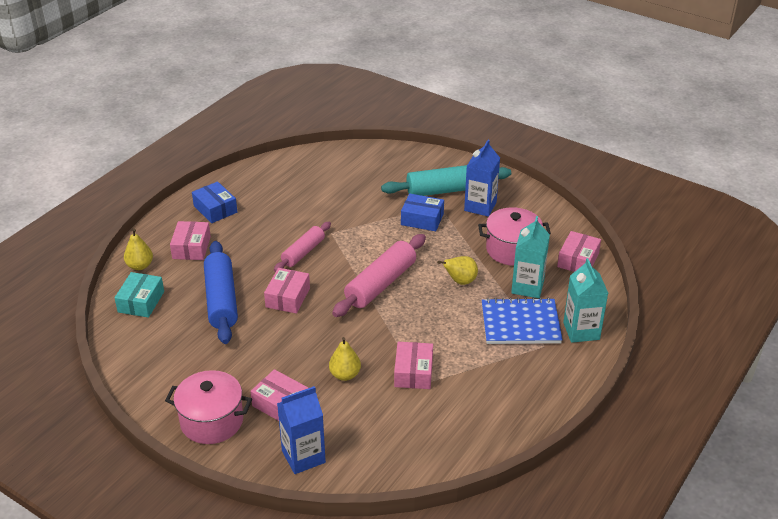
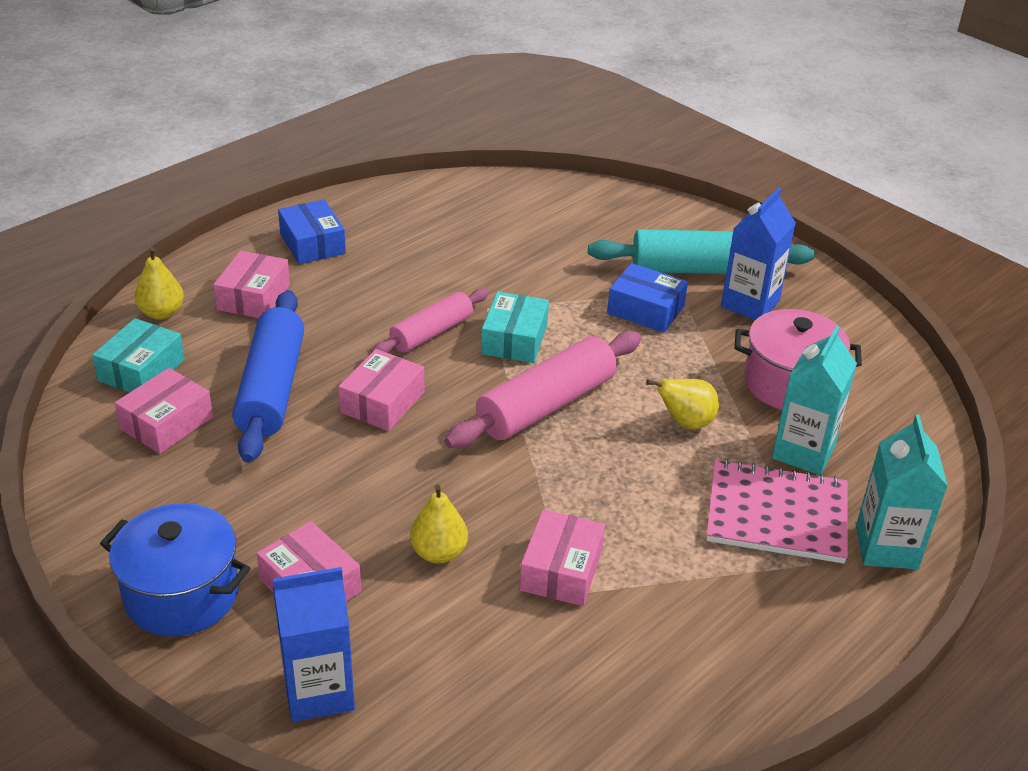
camera: 10 degrees right, 0 degrees up
(212, 421) = (182, 594): pink pot -> blue pot
(352, 249) = (514, 339): none -> turquoise box
(520, 323) = (776, 514): blue notebook -> pink notebook
(578, 260) = (904, 420): pink box -> pink box (166, 423)

